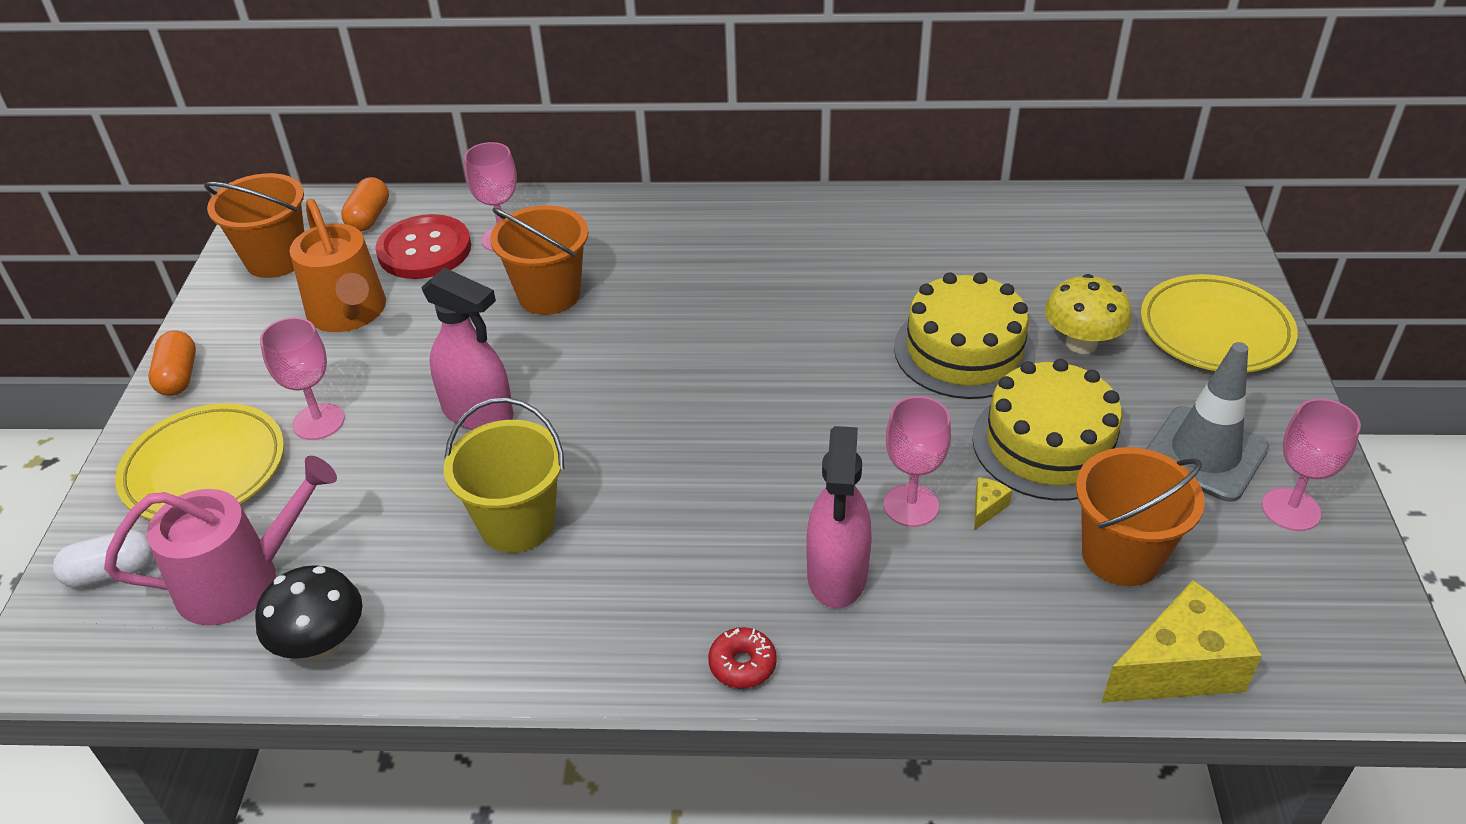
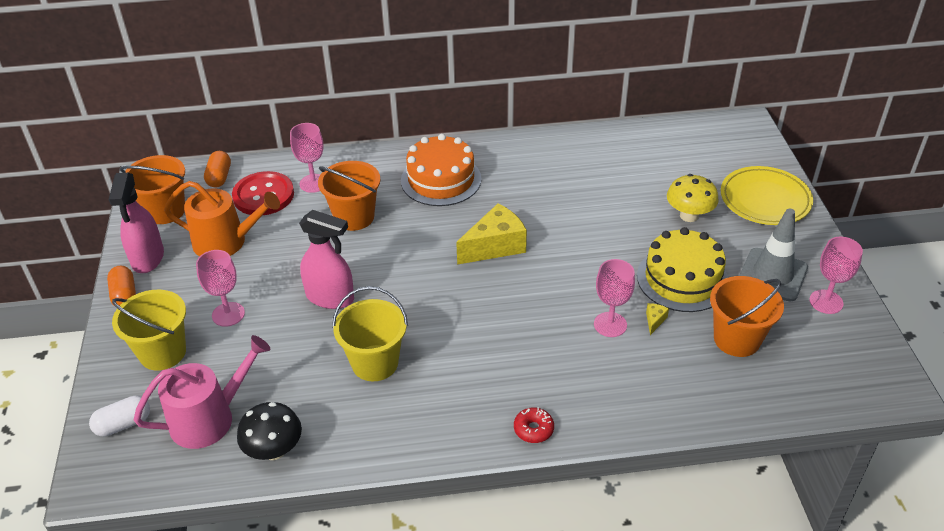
camera: 10 degrees left, 0 degrees up
(205, 469) = (162, 352): yellow plate -> yellow bucket
(349, 313) = (226, 242): orange watering can -> orange watering can turned 45 degrees counterclockwise
(696, 251) = (441, 179): none -> orange cake
(837, 575) = (576, 370): pink spray bottle -> pink spray bottle (147, 258)
(964, 350) = (620, 227): yellow cake -> none
(1178, 668) = (780, 399): yellow cheese -> yellow cheese (495, 246)

